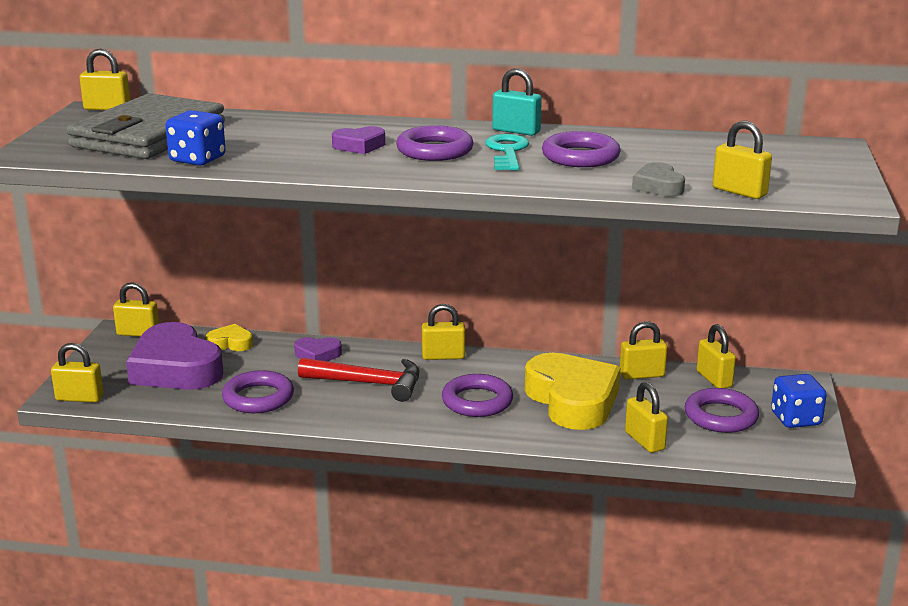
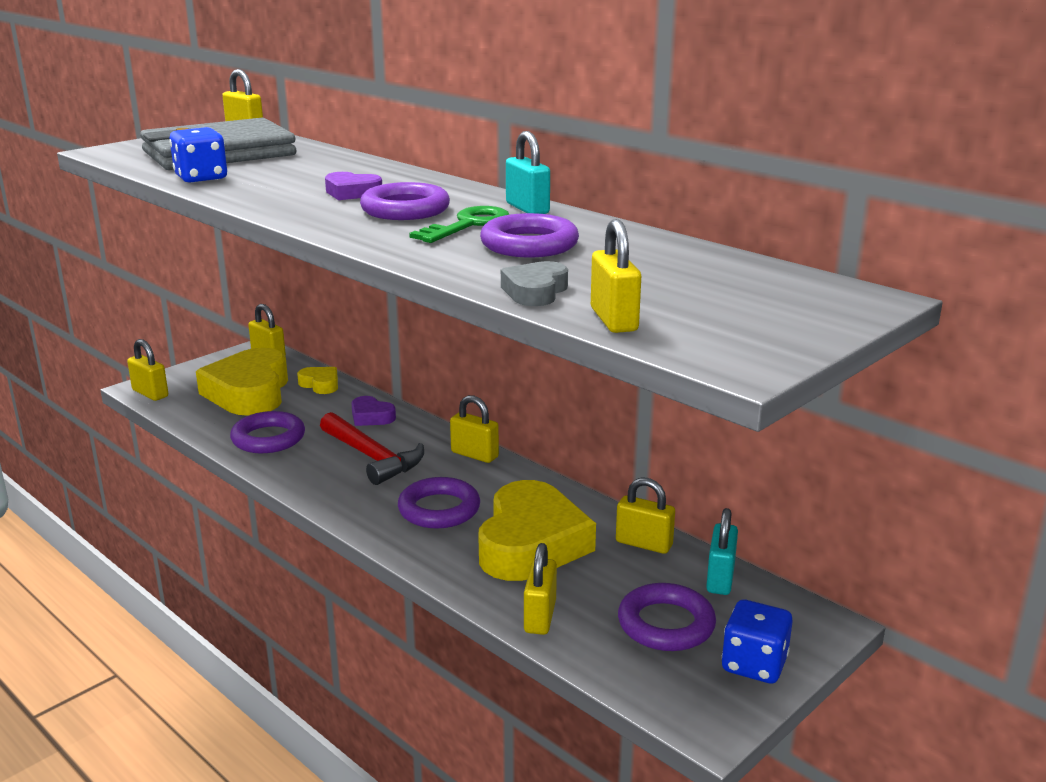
camera: 35 degrees right, 0 degrees up
(175, 368) = (249, 392): purple heart -> yellow heart
(507, 152) = (468, 225): turquoise key -> green key
(714, 379) = (720, 579): yellow padlock -> turquoise padlock

